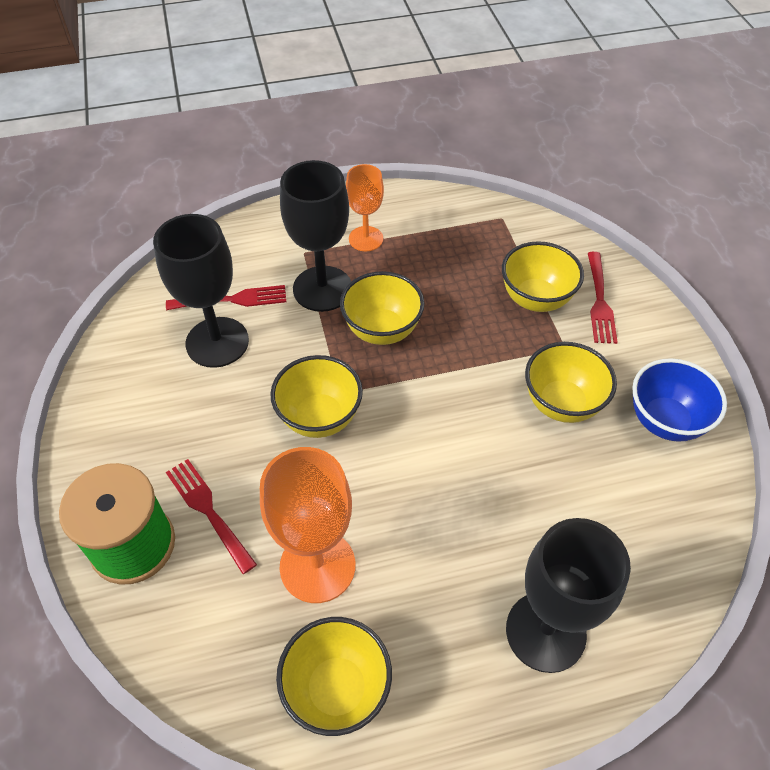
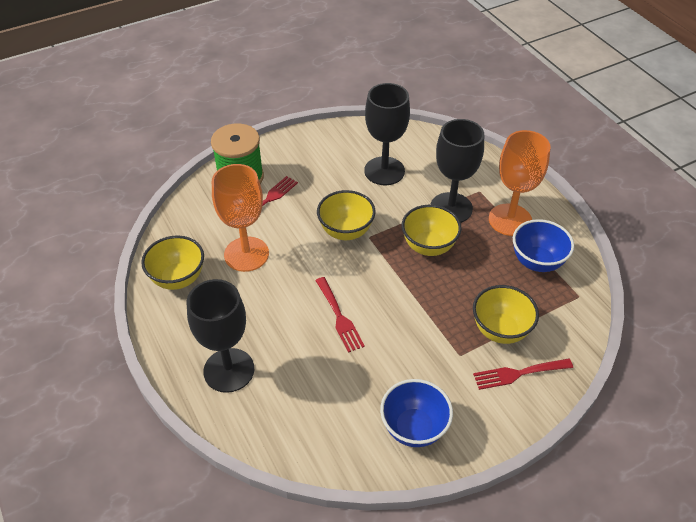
camera: 75 degrees right, 5 degrees down
(232, 300) = (421, 168): red fork -> red fork (339, 316)
(366, 239) = (510, 220): orange goblet -> orange goblet, size x1.63
(442, 236) = (537, 262): none -> blue bowl
(561, 403) = (405, 359): yellow bowl -> none

